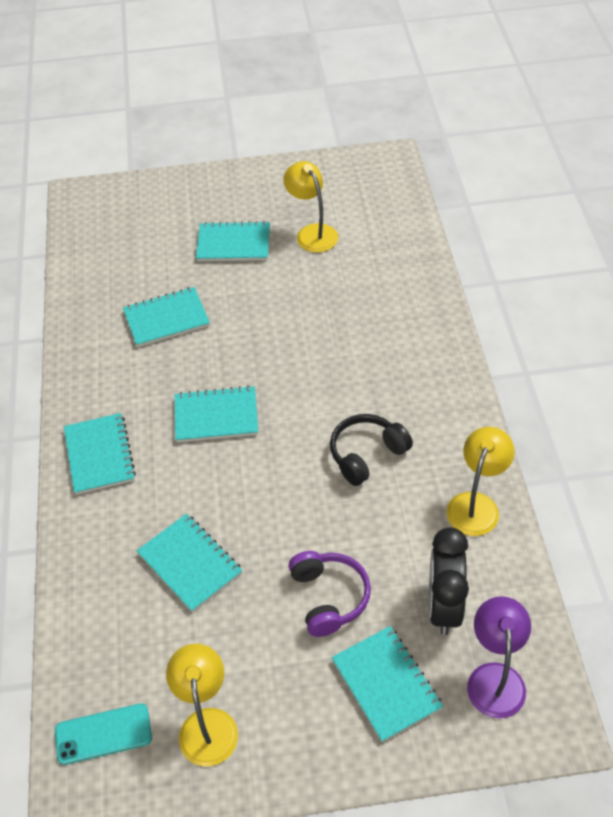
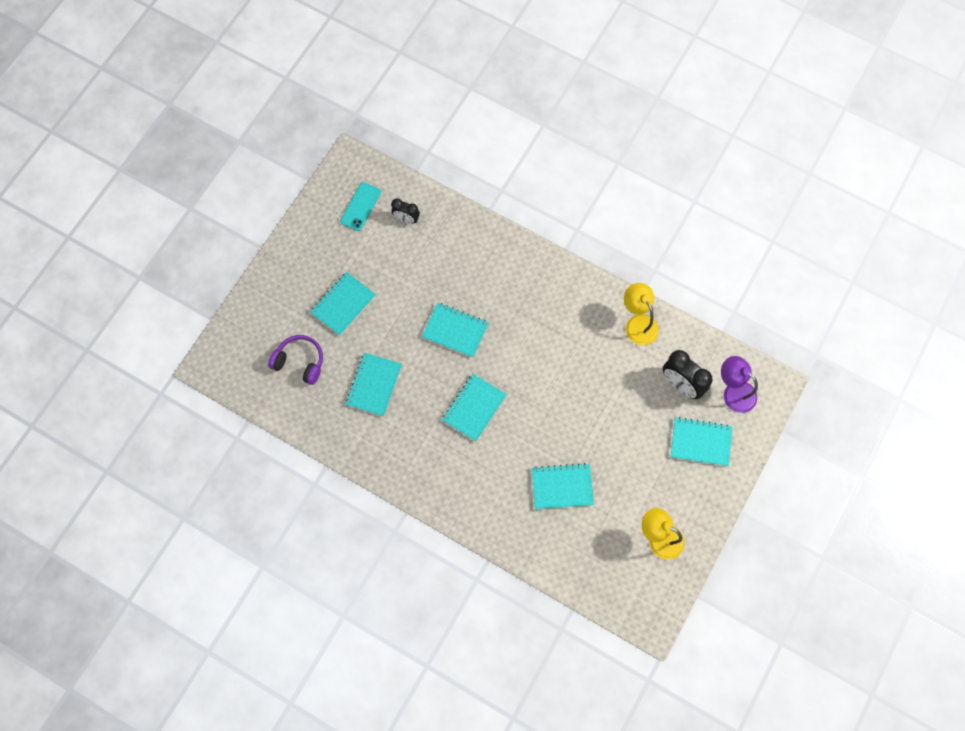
camera: 55 degrees left, 20 degrees up
(99, 455) = (450, 488): turquoise notebook -> turquoise notebook (455, 331)
(103, 734) = (628, 590): turquoise phone -> turquoise phone (360, 206)
(312, 233) = (374, 254): yellow lamp -> none
(329, 597) = (635, 433): purple headphones -> purple headphones (300, 362)
(366, 454) = (565, 350): black headphones -> none
(375, 232) = (406, 219): none -> black clock

